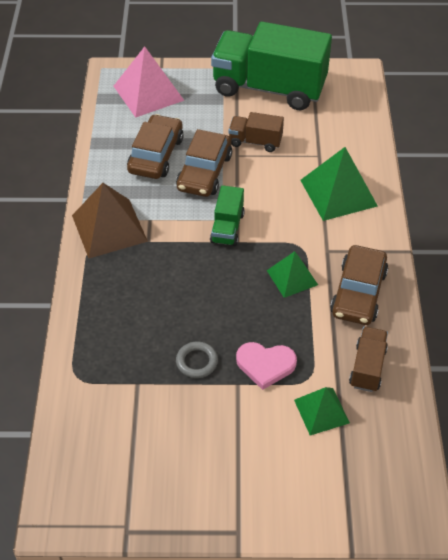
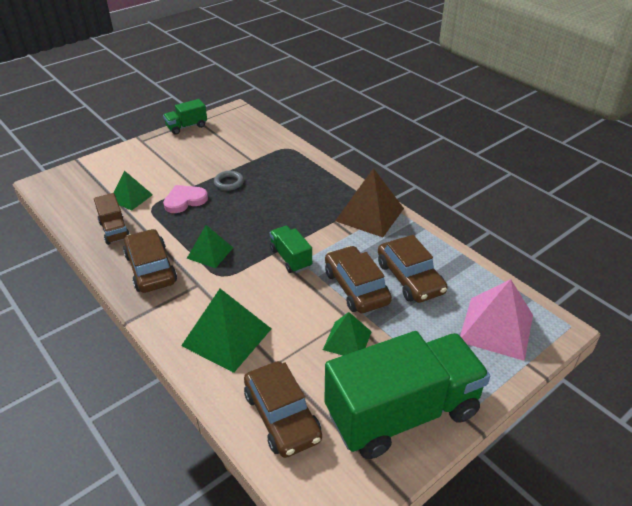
camera: 140 degrees right, 10 degrees down
(154, 523) = (186, 127): none -> green truck
(255, 142) = (347, 340): brown truck -> green pyramid
(343, 125) = (282, 416): none -> brown car

